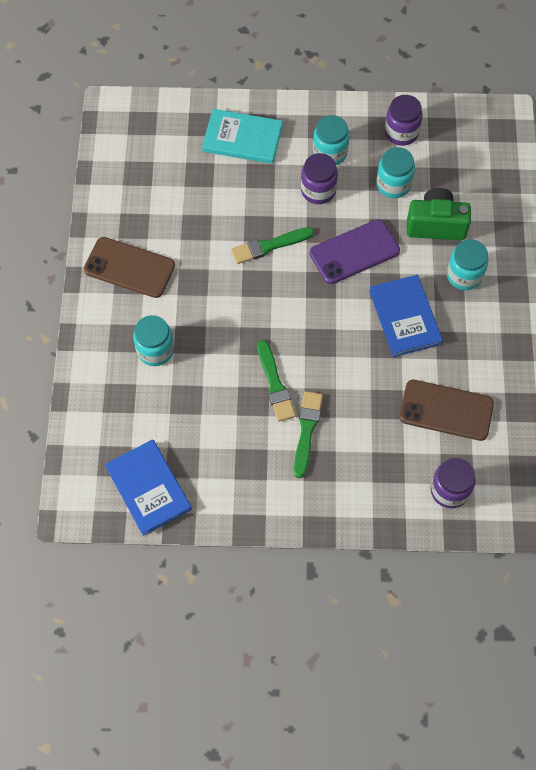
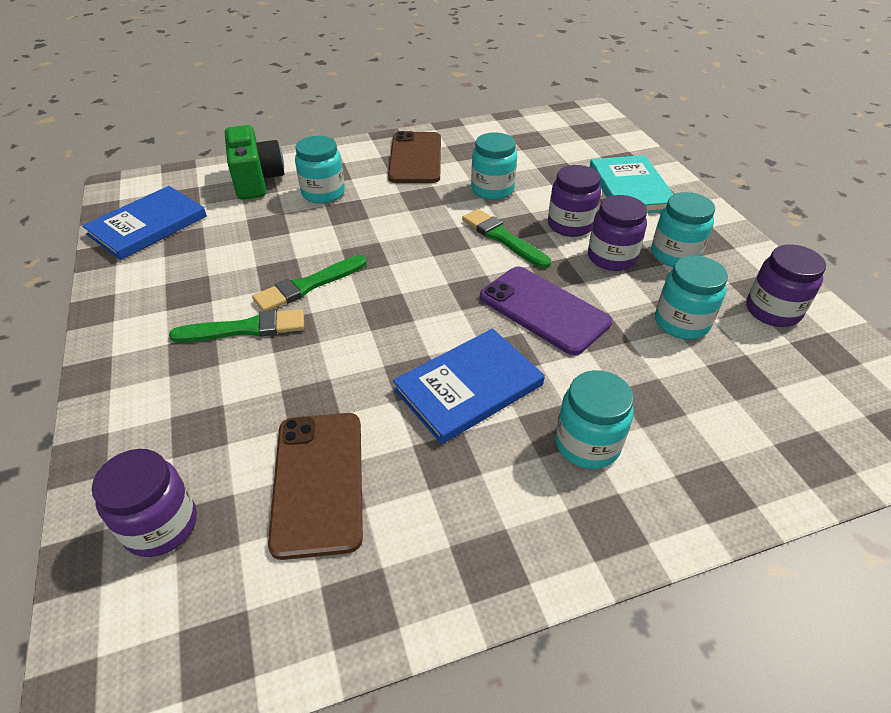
camera: 70 degrees right, 20 degrees down
(204, 229) = (492, 190): none -> turquoise jar
(271, 198) = (570, 225): none -> purple jar
(436, 225) = (653, 385): green camera -> green camera (257, 180)

